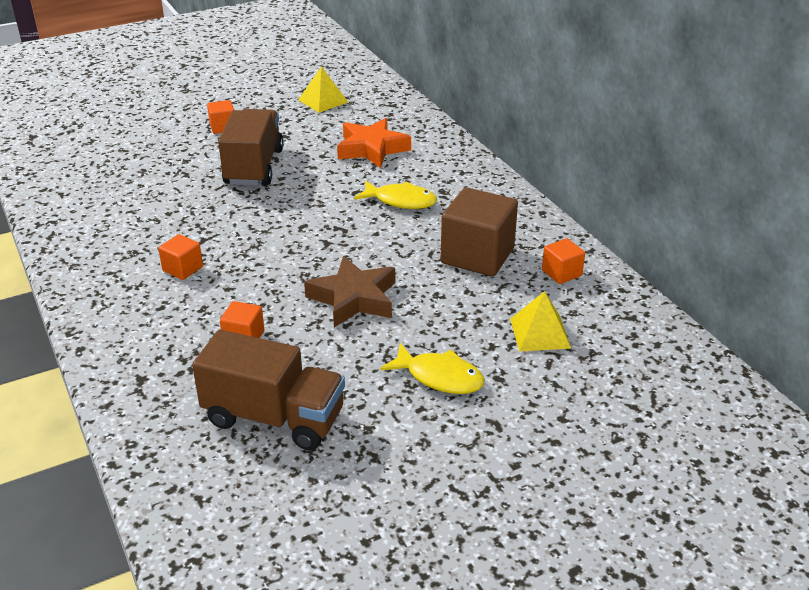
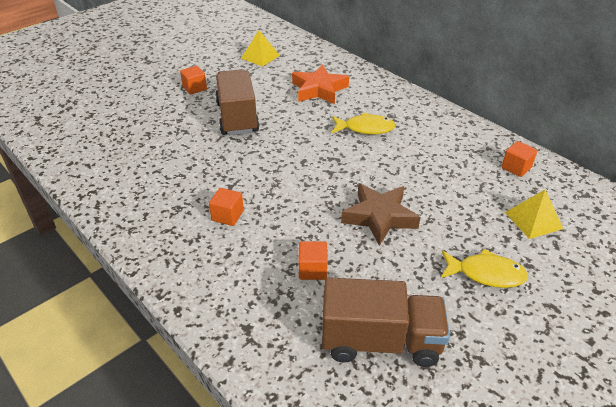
camera: 15 degrees left, 5 degrees up
(477, 256) = (448, 164): brown cube -> none

